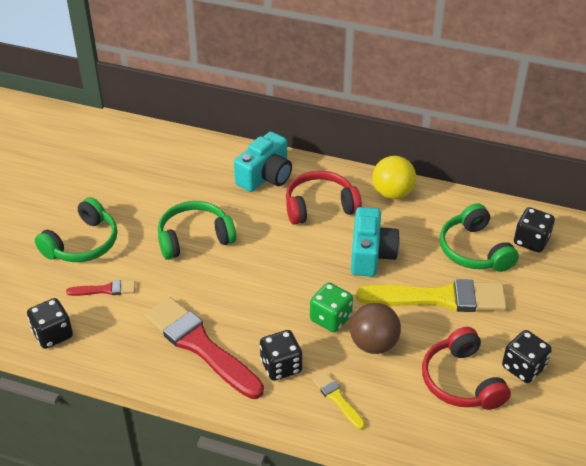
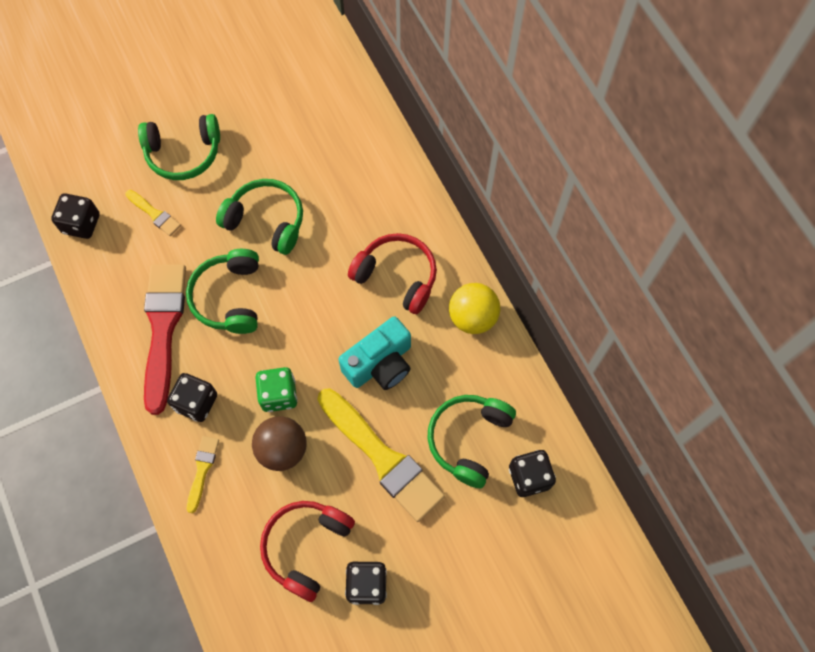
camera: 45 degrees right, 25 degrees up
(105, 290) = (154, 214): red brush -> yellow brush
(224, 294) = (229, 297): none -> green headphones
(265, 176) = (389, 205): turquoise camera -> none

